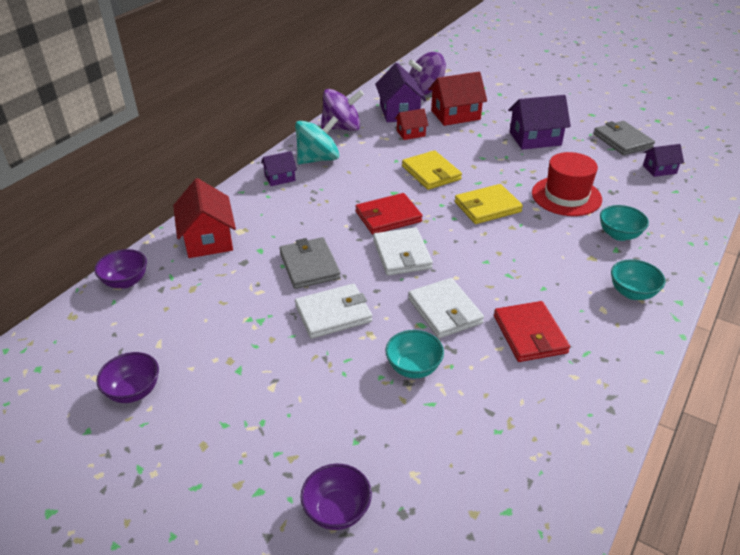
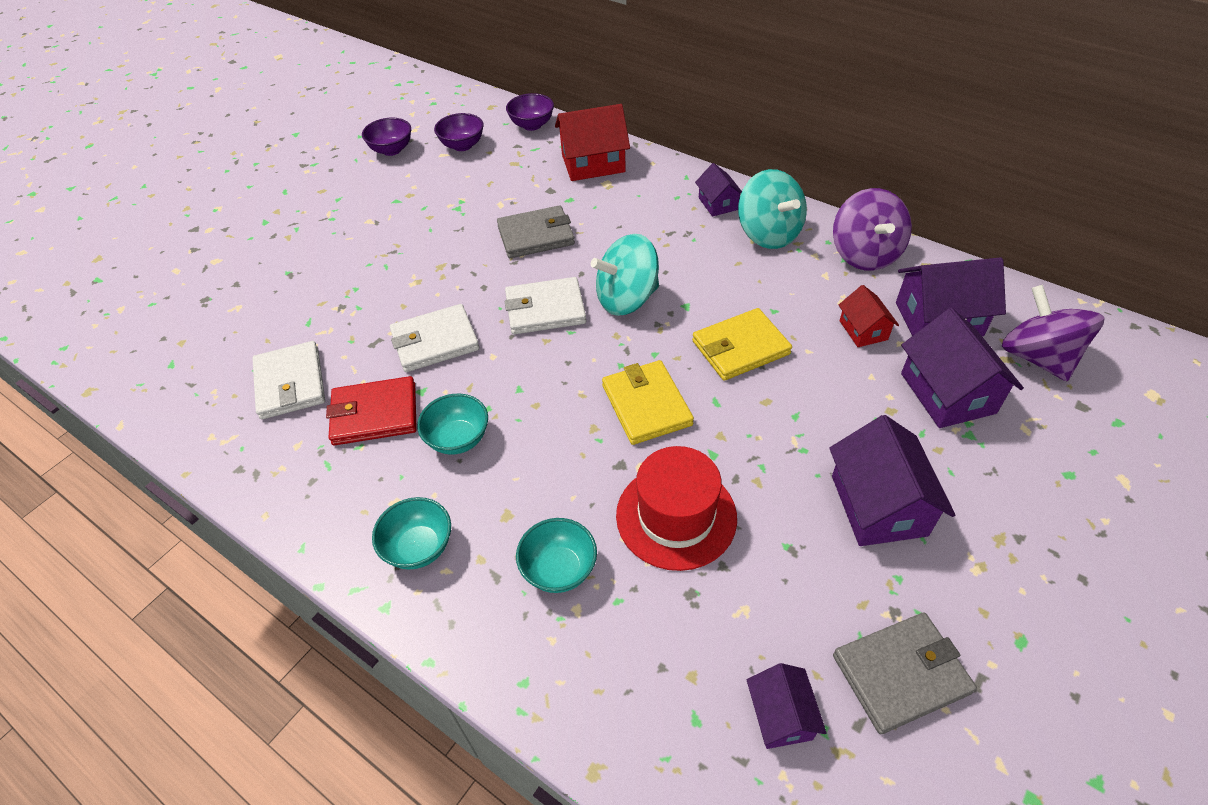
camera: 95 degrees right, 10 degrees up
(333, 314) = (453, 255): white wallet -> white wallet (290, 383)
(337, 510) = (226, 262): purple bowl -> purple bowl (462, 145)
(388, 217) = (627, 299): red wallet -> turquoise spinning top
(413, 367) = (358, 312): turquoise bowl -> turquoise bowl (458, 439)
(455, 115) = (947, 393): red house -> purple house

